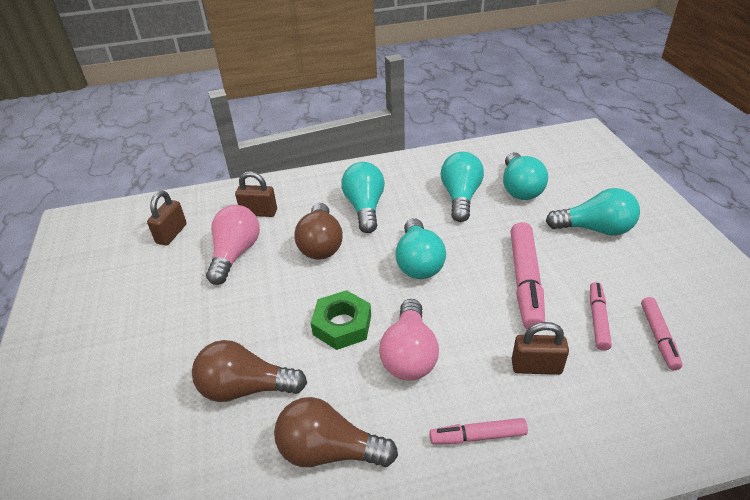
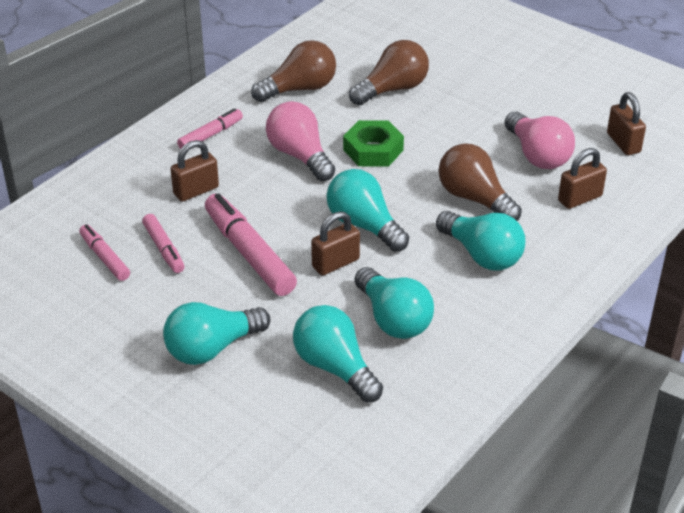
camera: 140 degrees right, 0 degrees up
(465, 245) = (335, 263): none -> brown padlock

